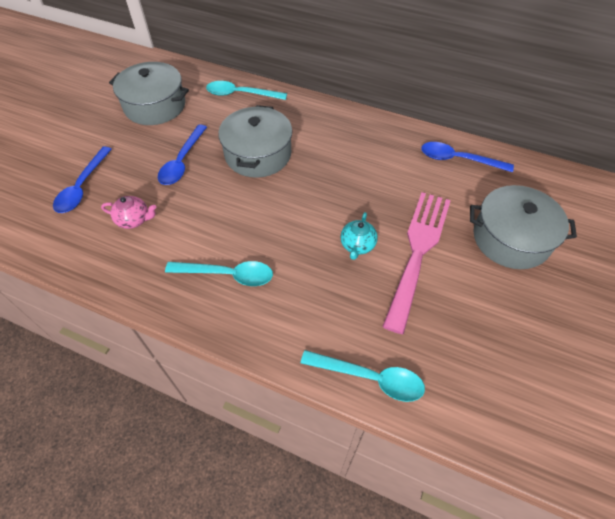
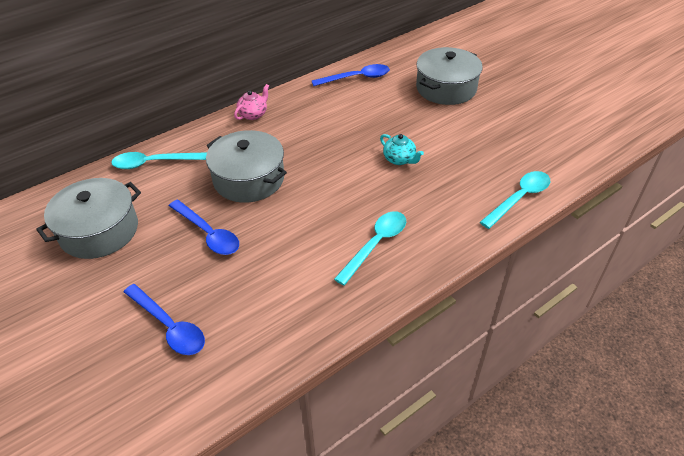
camera: 60 degrees left, 10 degrees down
(134, 220) = (257, 293): pink teapot -> pink teapot (253, 114)
(240, 94) = (154, 163): turquoise spoon -> turquoise spoon turned 45 degrees clockwise
(418, 251) = (427, 132): pink fork -> none
(458, 159) = (356, 78): blue spoon -> blue spoon turned 150 degrees counterclockwise

